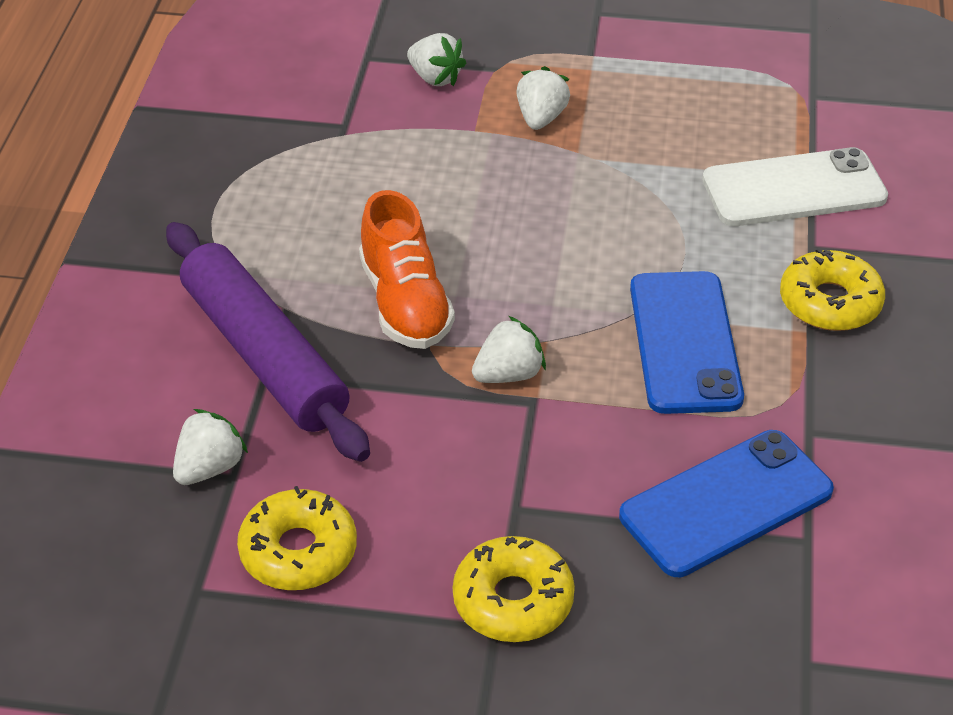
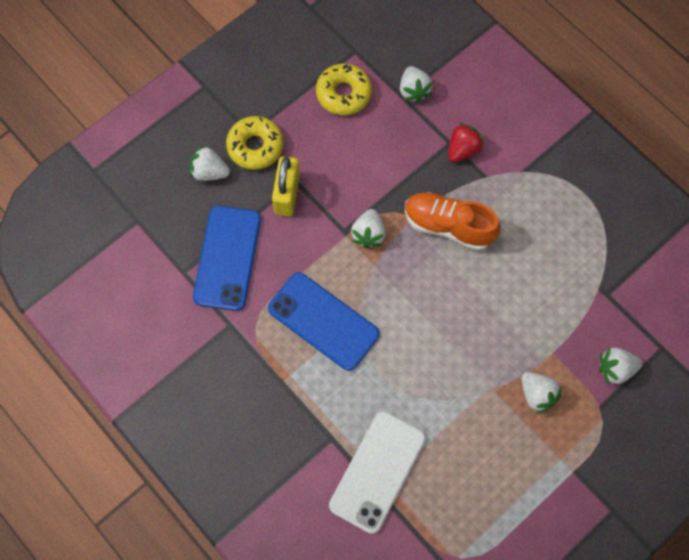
camera: 130 degrees right, 25 degrees up
(264, 355) = (462, 150): purple rolling pin -> red strawberry
(550, 503) = (287, 194): none -> yellow padlock
(621, 628) = (209, 172): none -> white strawberry
(830, 302) = (290, 409): yellow donut -> none

